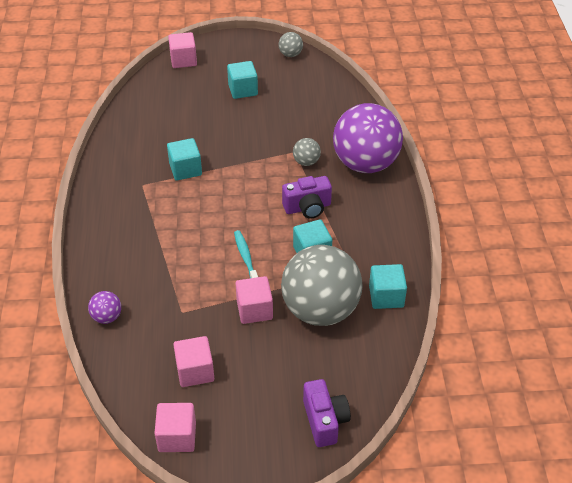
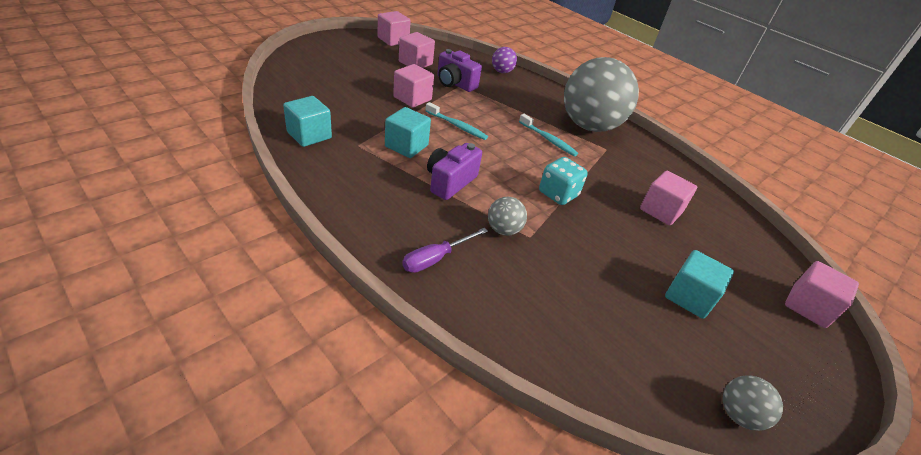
camera: 135 degrees right, 5 degrees down
(181, 129) = (661, 210): none -> pink cube
(181, 212) = (548, 140): none -> turquoise toothbrush
(185, 169) = (597, 174): turquoise cube -> none
(238, 168) = (558, 194): none -> turquoise dice
(320, 310) = (361, 111): grey ball -> grey ball (589, 126)
(325, 421) = (306, 62): purple camera -> purple camera (455, 83)
(365, 164) = (436, 258): purple ball -> purple screwdriver

